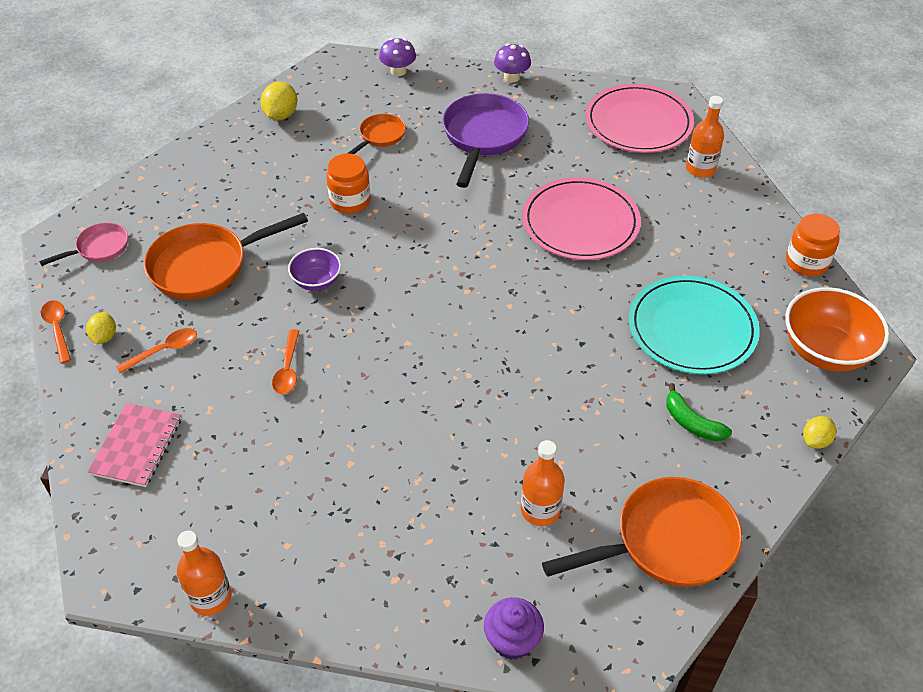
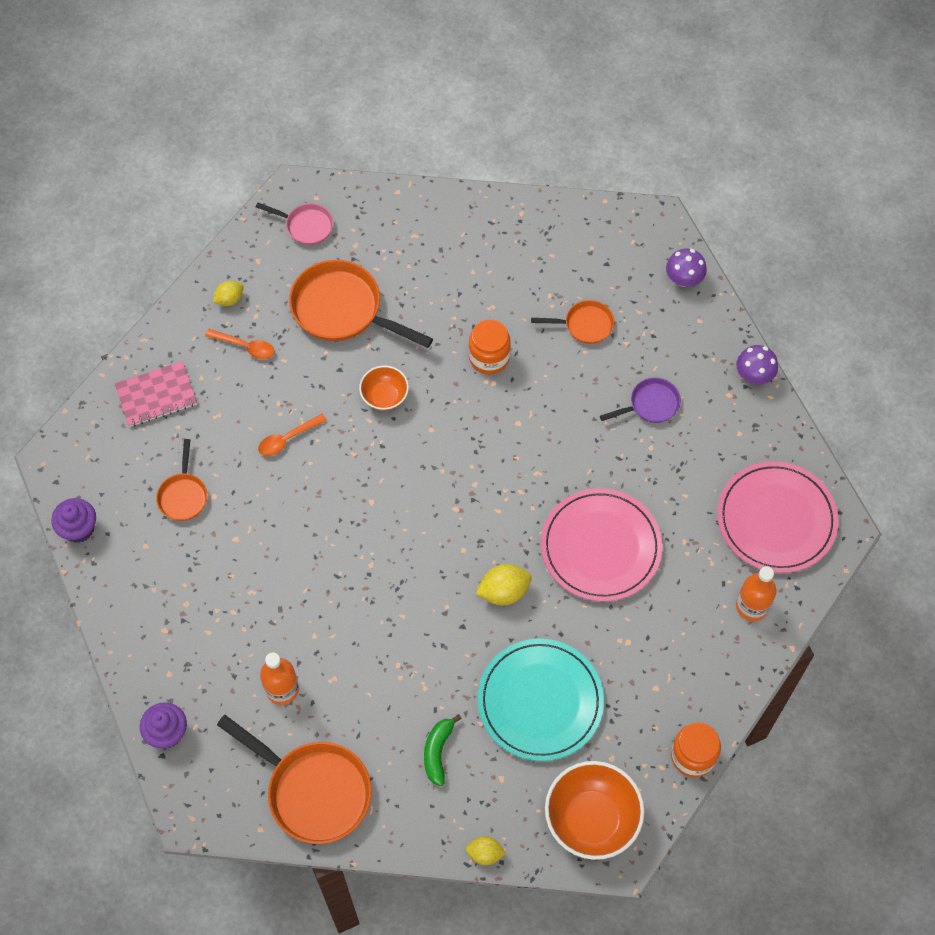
camera: 55 degrees right, 15 degrees up
(58, 329) = (214, 265): orange spoon -> none
(210, 597) = (79, 528): orange bottle -> purple cupcake
(264, 481) = (183, 495): none -> orange pan
(281, 115) = (550, 232): yellow lemon -> yellow lemon (503, 591)
(316, 281) = (384, 396): purple bowl -> orange bowl
(483, 137) = (650, 405): purple pan -> purple pan, size x0.53

